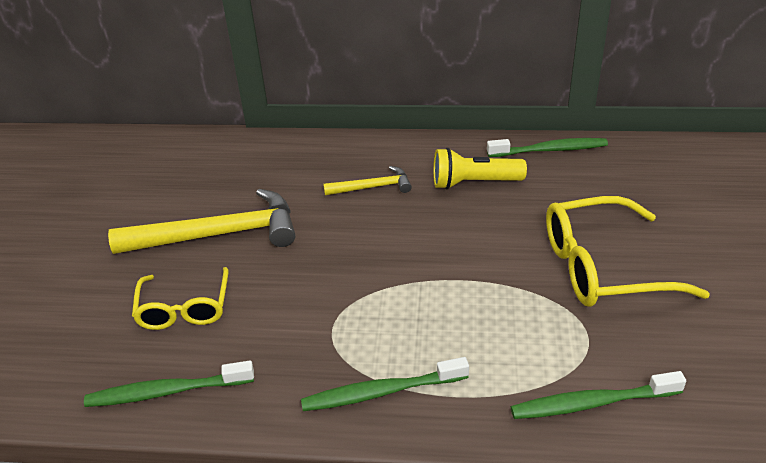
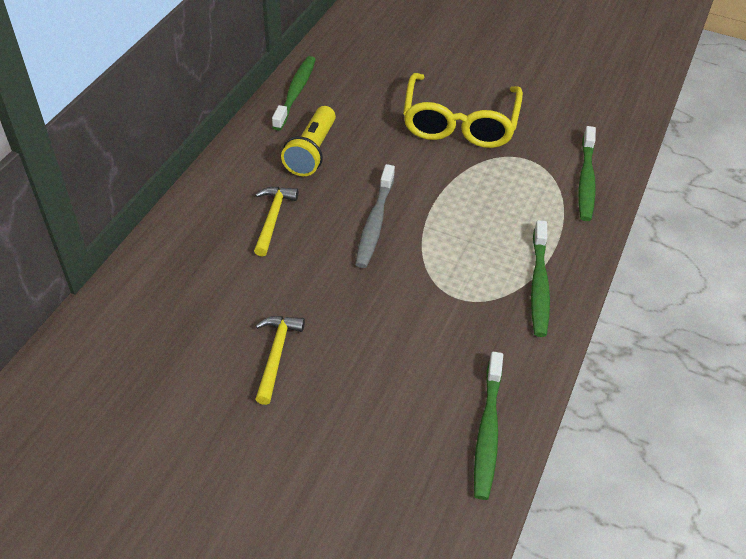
camera: 75 degrees left, 10 degrees up
(184, 308) = (380, 402): yellow glasses -> none
(219, 234) = (276, 354): yellow hammer -> yellow hammer, size x0.51
(404, 247) = (375, 223): none -> grey toothbrush

